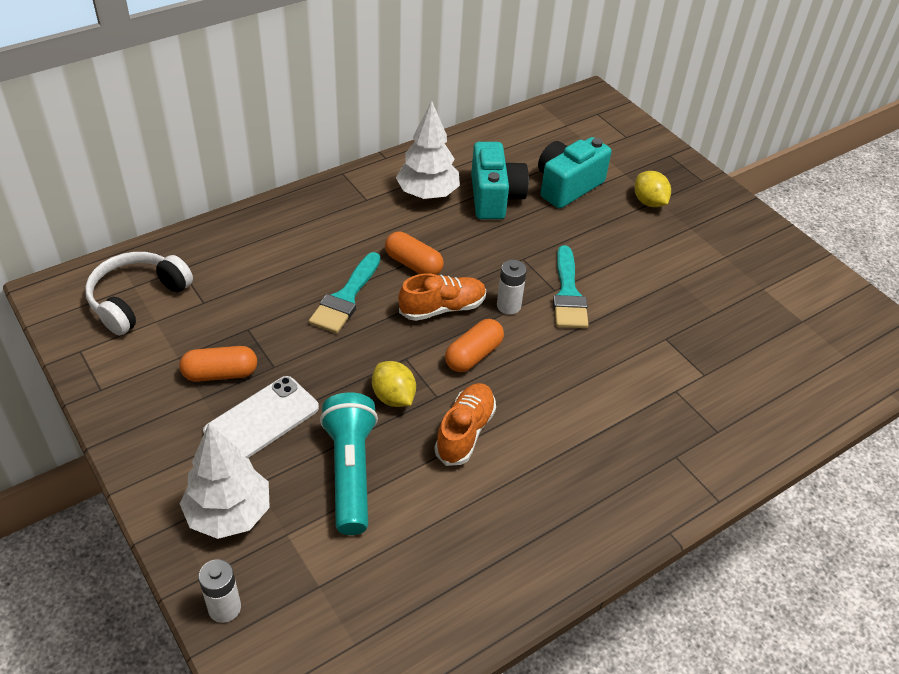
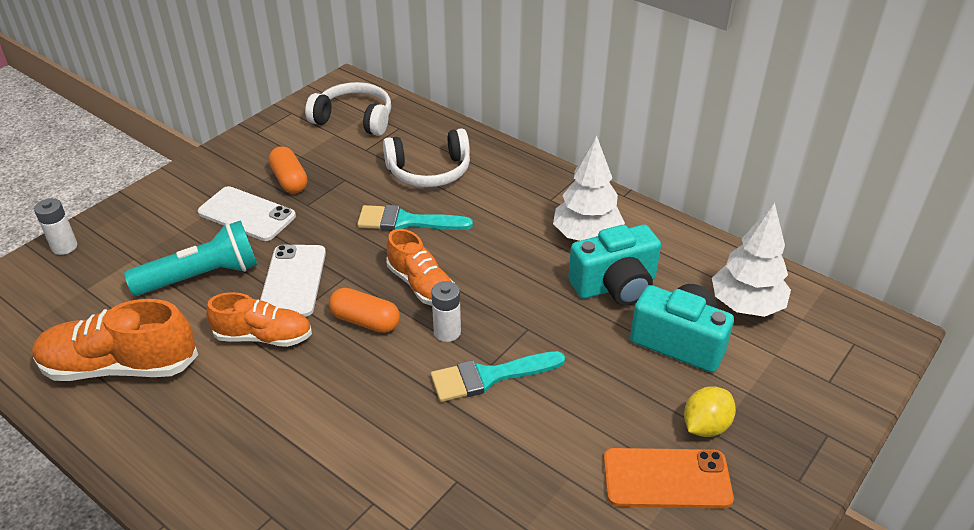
camera: 75 degrees right, 5 degrees down
(229, 514) = (149, 225): white tree -> white tree (746, 305)
(274, 263) = (429, 171): none -> white headphones
(393, 397) = (293, 281): yellow lemon -> white phone
(413, 264) = (474, 252): orange capsule -> none
(462, 556) = (120, 366): none -> orange shoe
(688, 234) = (666, 479): none -> orange phone

